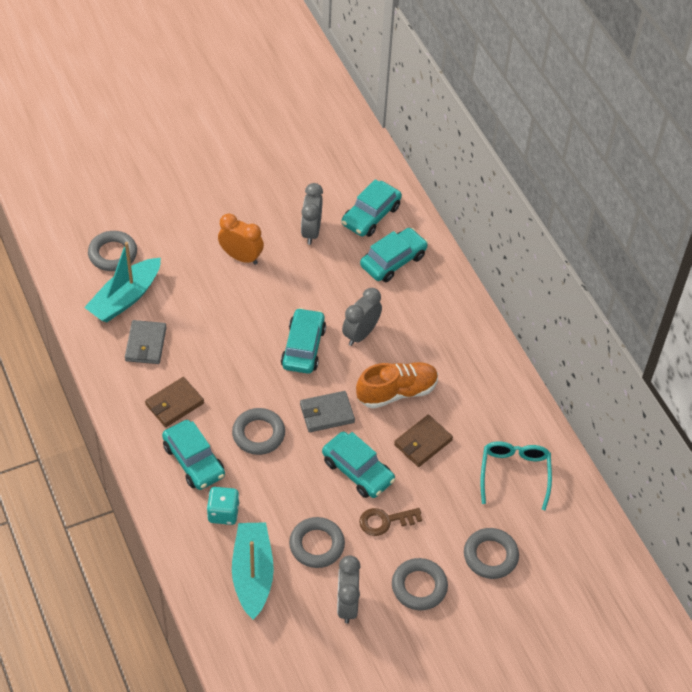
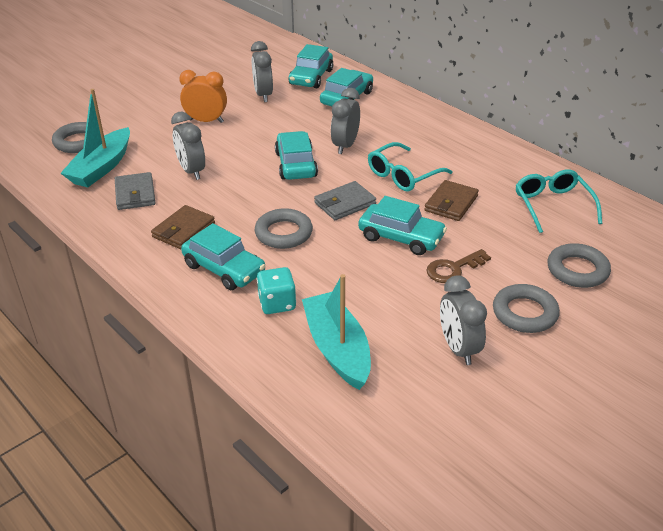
camera: 15 degrees left, 15 degrees down
(205, 328) = (192, 171): none -> grey clock
(316, 545) = (394, 305): grey ring -> none
(397, 392) = (403, 175): orange shoe -> turquoise glasses

